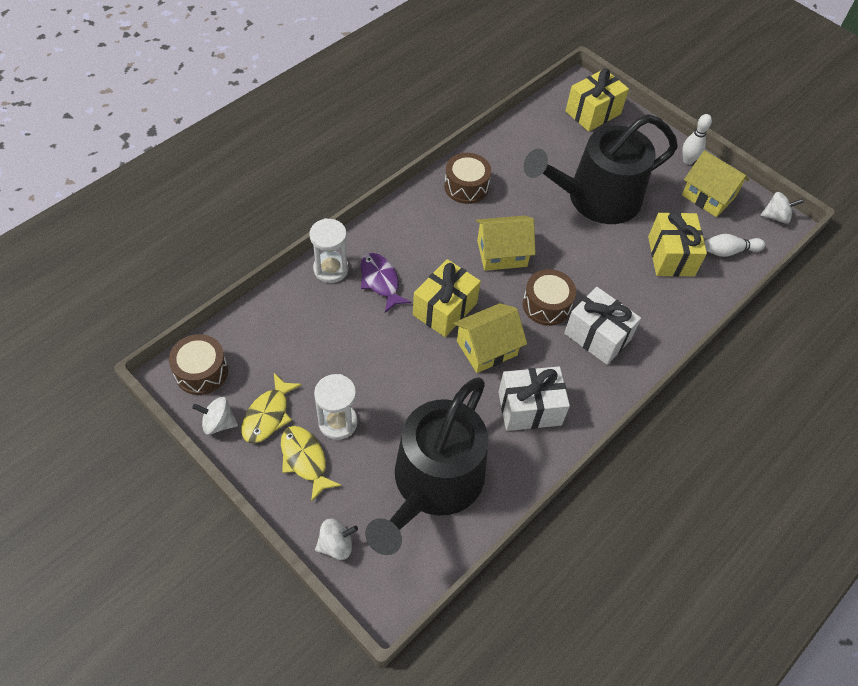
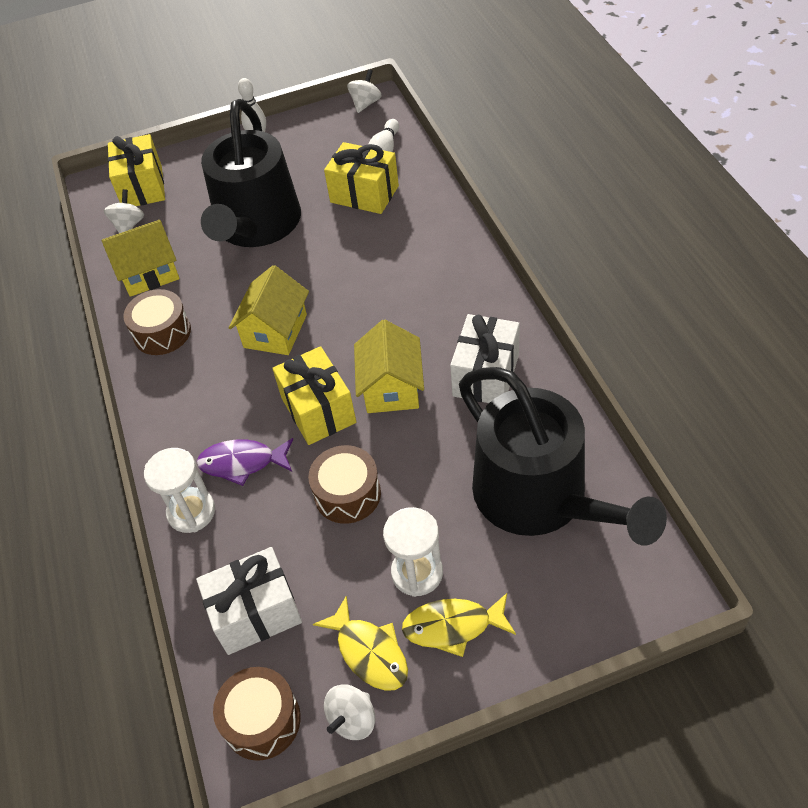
camera: 55 degrees left, 5 degrees down
(336, 545) = (581, 625): white spinning top -> white spinning top (129, 225)
(546, 305) = (365, 315): brown drum -> brown drum (347, 494)
(597, 336) = (427, 286): white gift -> white gift (256, 613)
(708, 196) = (311, 140): yellow house -> yellow house (149, 273)

